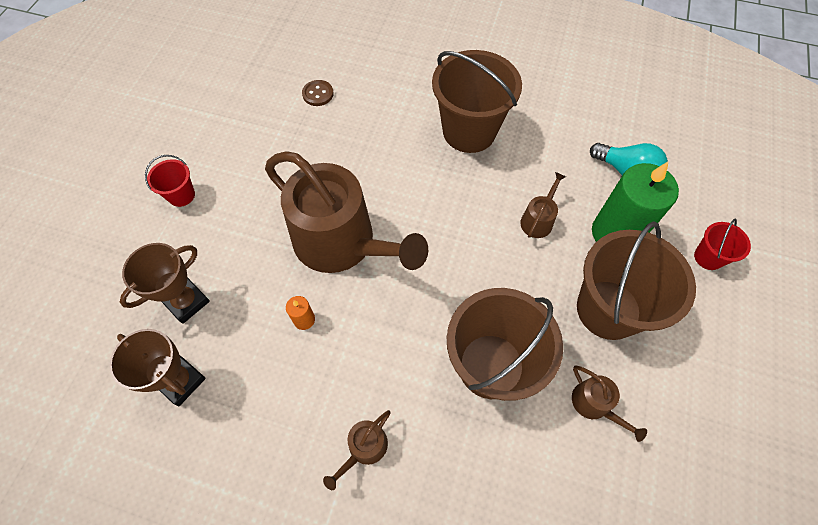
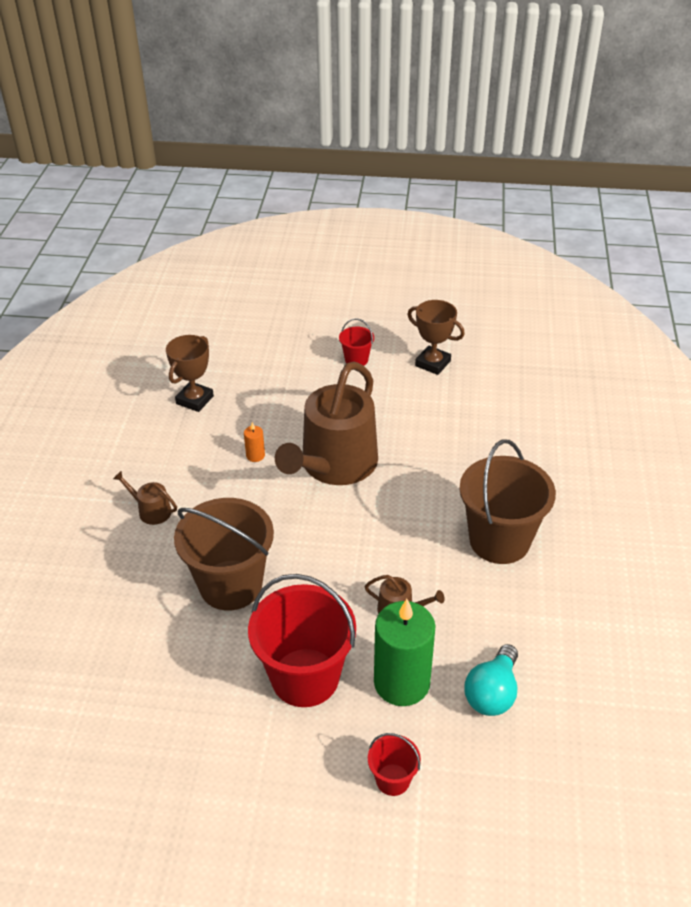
camera: 80 degrees right, 20 degrees down
(186, 302) = (259, 387): brown trophy -> brown trophy (433, 363)
(318, 94) = (502, 418): brown button -> none
(594, 404) = (202, 667): brown watering can -> none
(608, 309) = (305, 677): brown bucket -> red bucket

